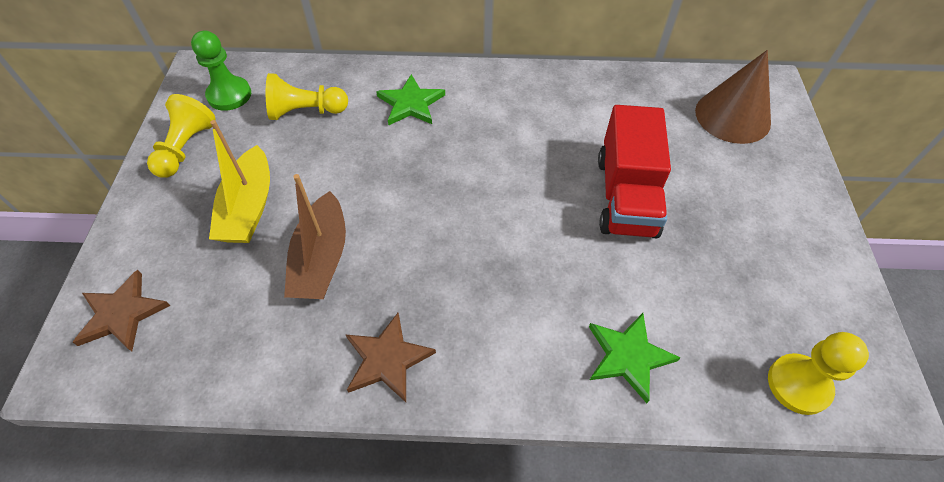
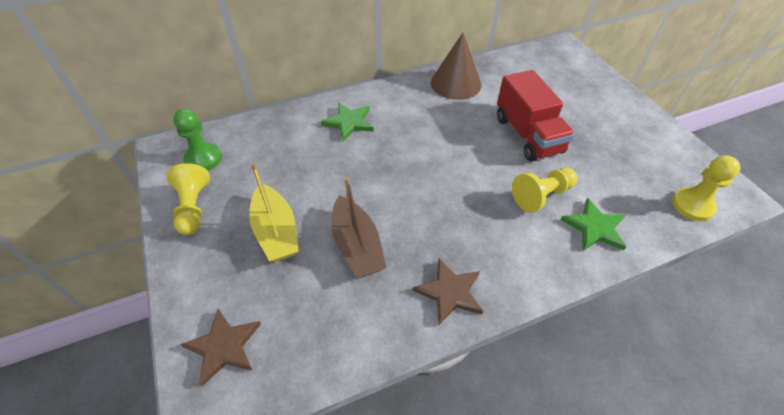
camera: 25 degrees left, 5 degrees down
(306, 111) = (274, 151): yellow pawn -> yellow pawn (541, 196)
(732, 116) = (555, 69): brown cone -> brown cone (456, 83)

